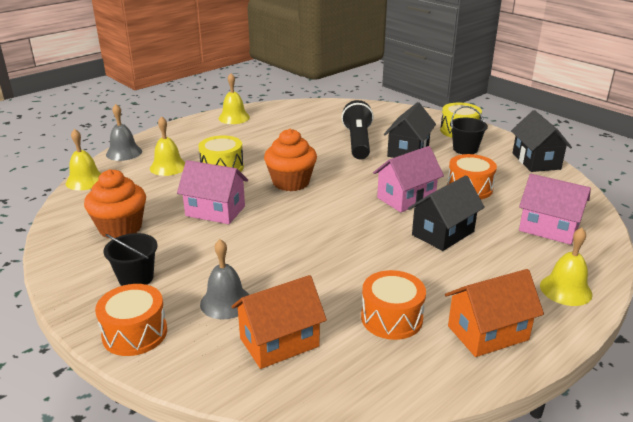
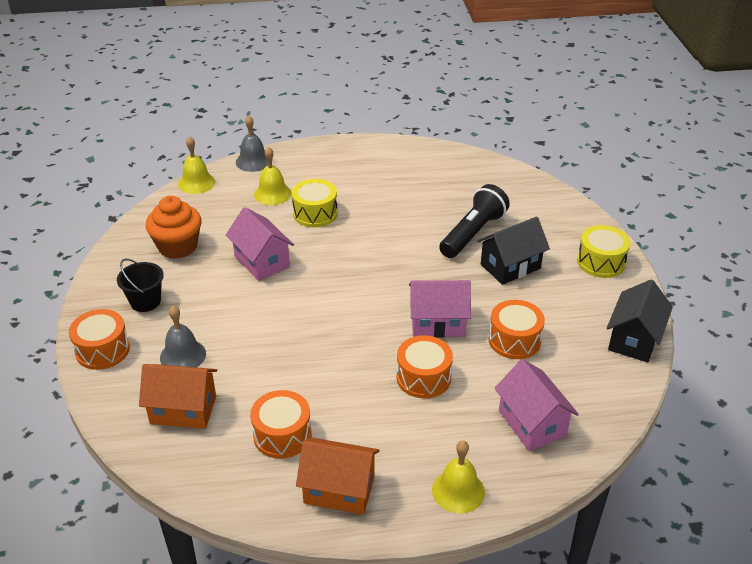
camera: 35 degrees right, 10 degrees up
(234, 118) = (388, 152): yellow bell -> none
(291, 182) = (355, 257): orange cupcake -> none
(443, 233) = (423, 377): black house -> orange drum
(465, 149) = (575, 290): black bucket -> none

